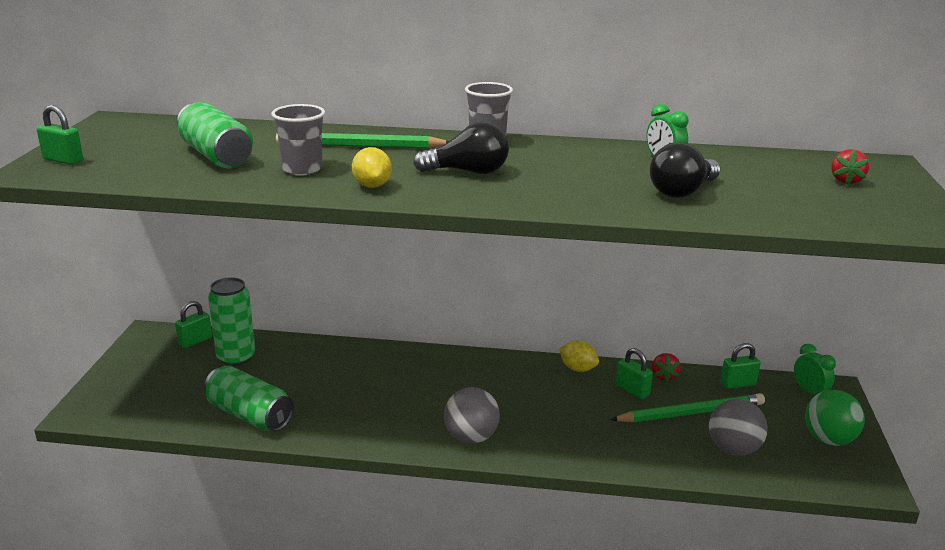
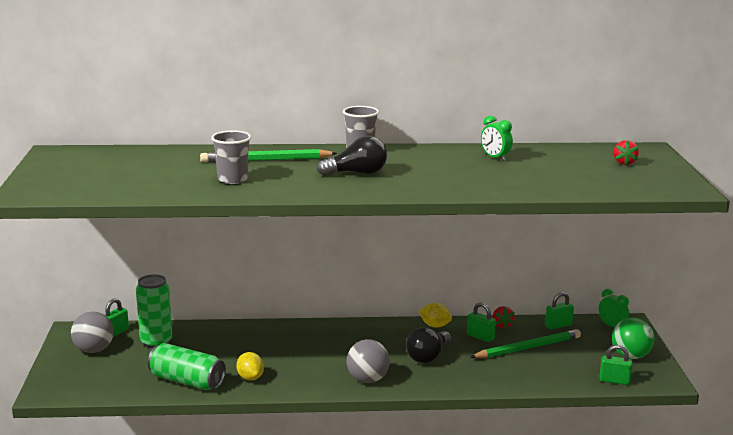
camera: 10 degrees left, 5 degrees down
(63, 160) = (41, 185): green padlock -> green padlock (614, 381)
(216, 156) = (159, 174): green can -> none
(372, 186) = (292, 187): yellow lemon -> yellow lemon (250, 377)
(682, 191) = (514, 177): black light bulb -> black light bulb (428, 357)
(733, 449) = (564, 369): grey ball -> grey ball (94, 350)

